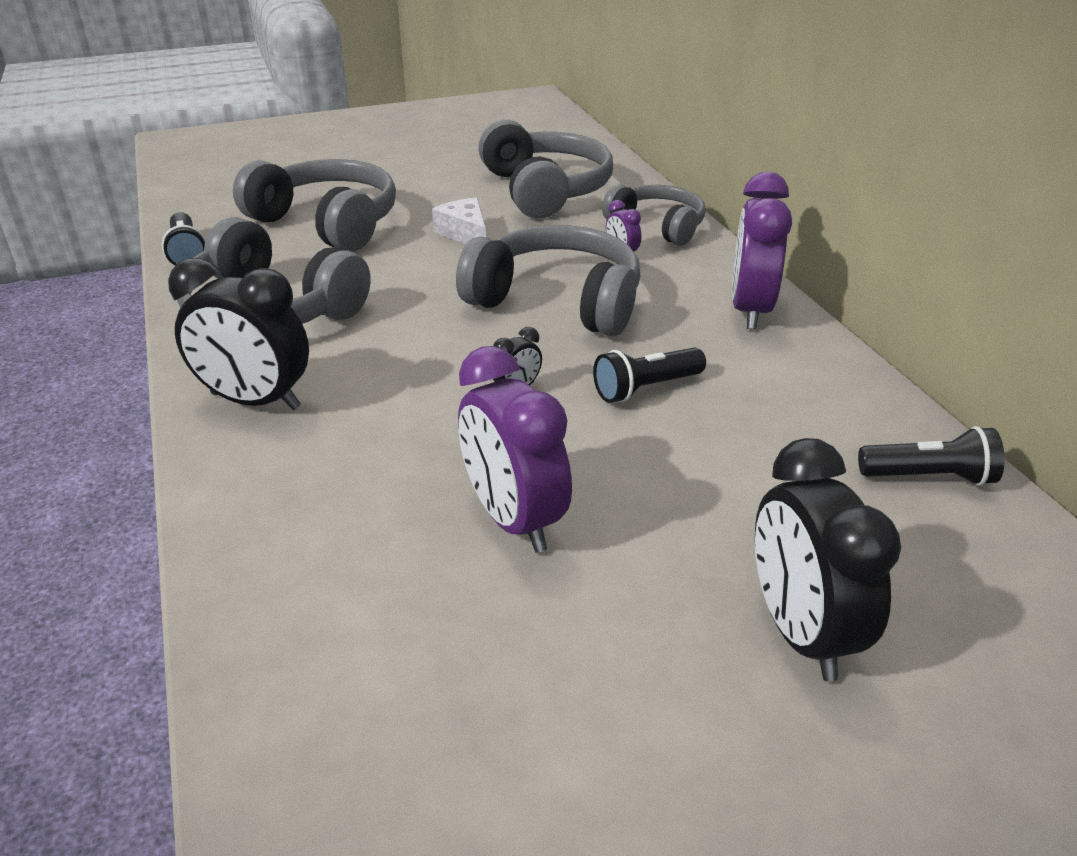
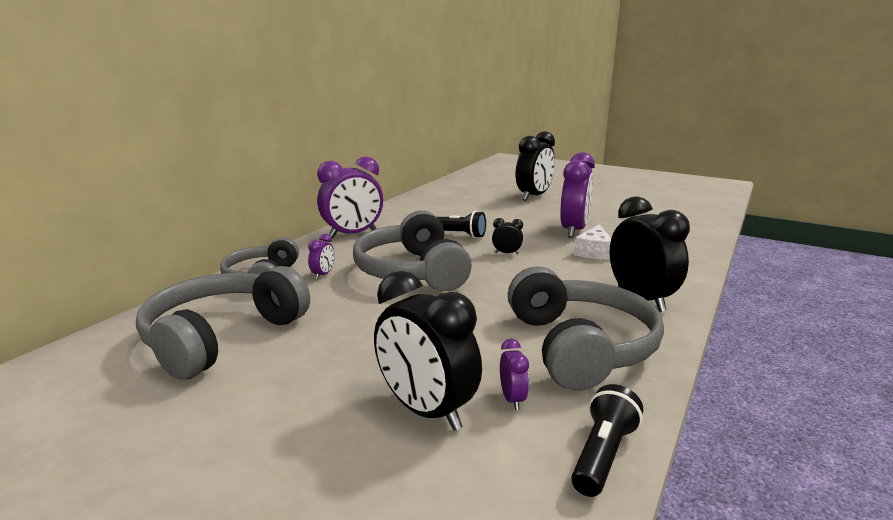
camera: 130 degrees left, 15 degrees down
(279, 252) = (512, 399): none -> purple clock
(327, 223) = (426, 410): grey headphones -> black clock
(465, 234) = (358, 333): white cheese -> white cheese (594, 252)
(929, 477) = (435, 196): black flashlight -> none

